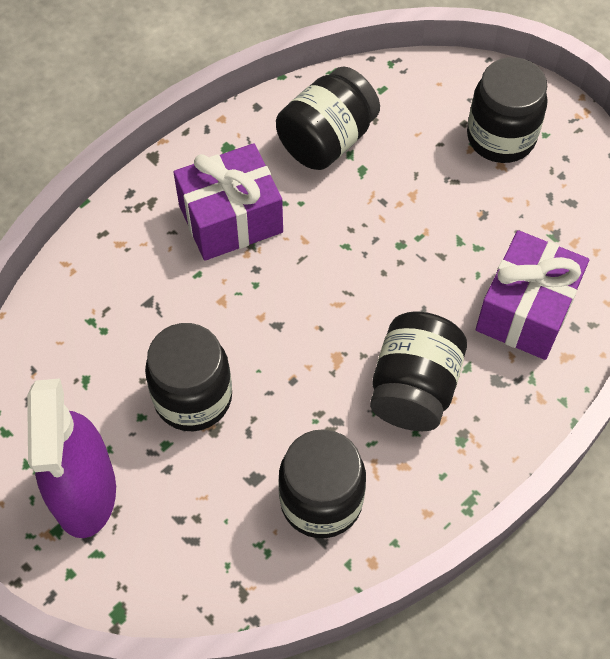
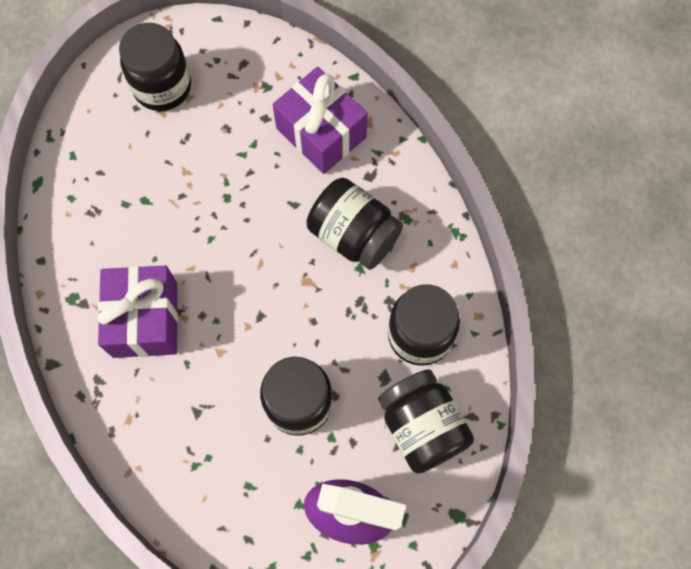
camera: 70 degrees left, 10 degrees up
(327, 140) = (103, 216): black jar -> black jar (422, 427)

